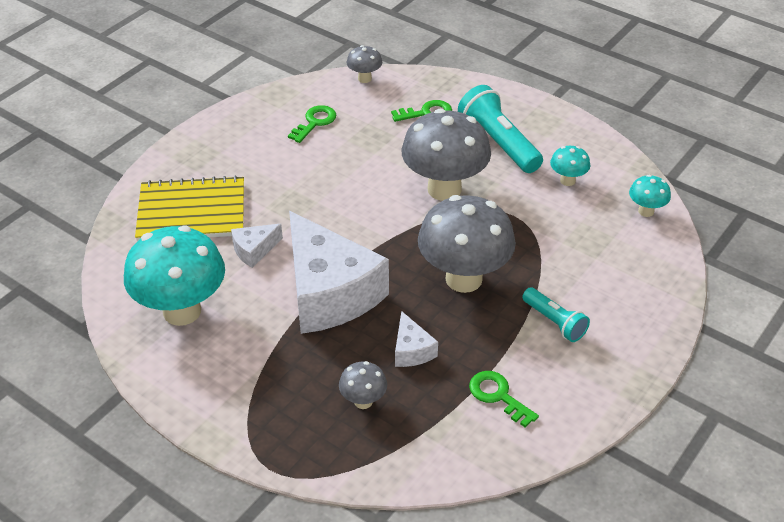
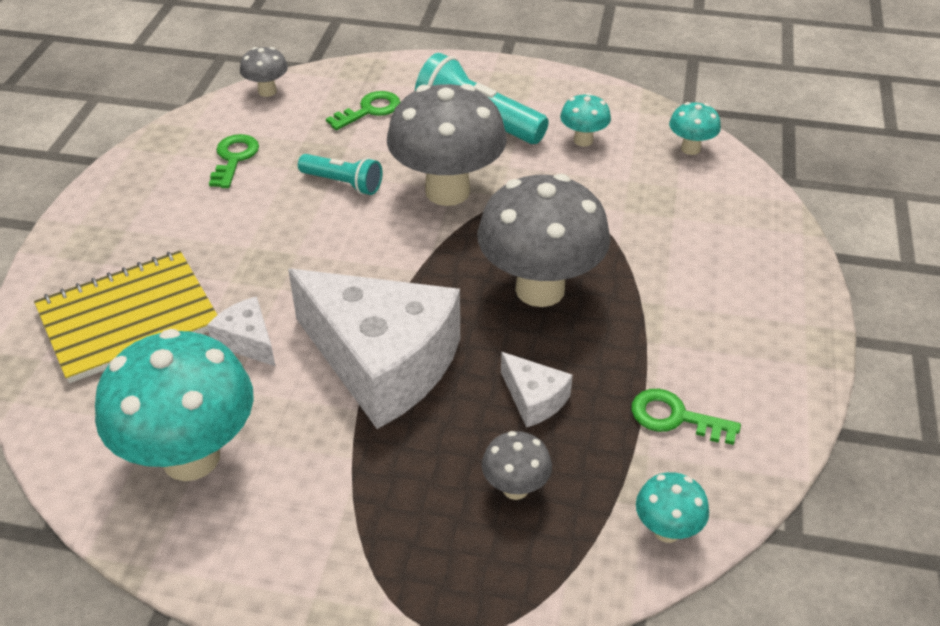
camera: 25 degrees left, 0 degrees up
(254, 250) = (247, 341): white cheese -> white cheese turned 105 degrees clockwise
(442, 463) = (667, 530): none -> turquoise mushroom
(554, 322) = (679, 305): turquoise flashlight -> turquoise flashlight (343, 183)

